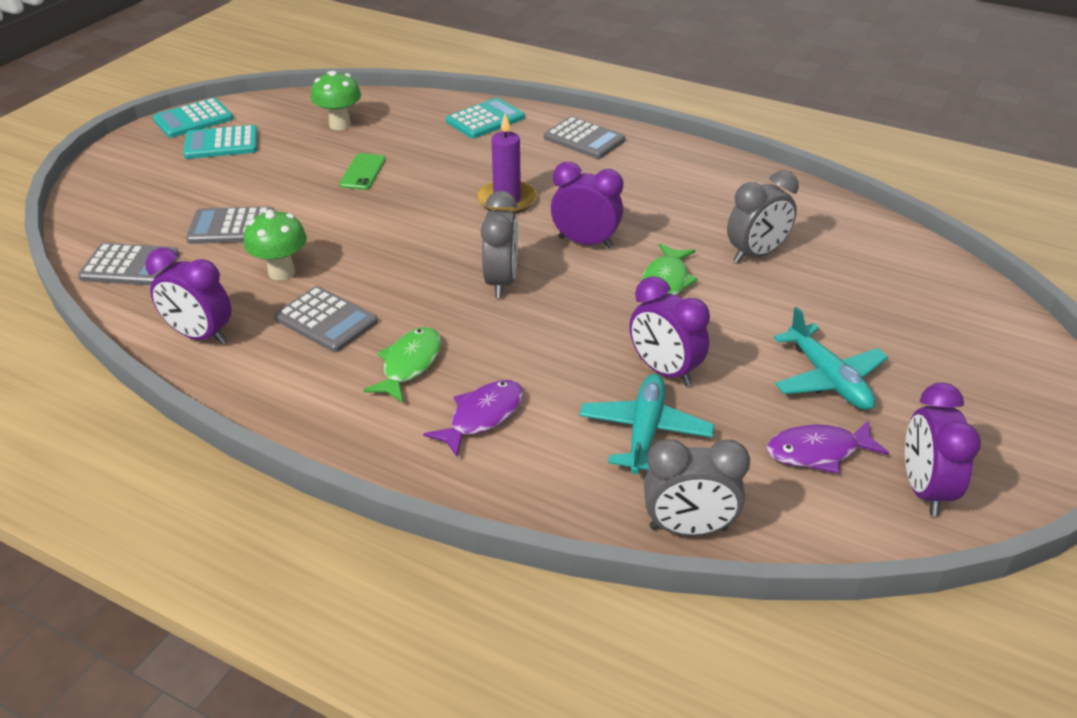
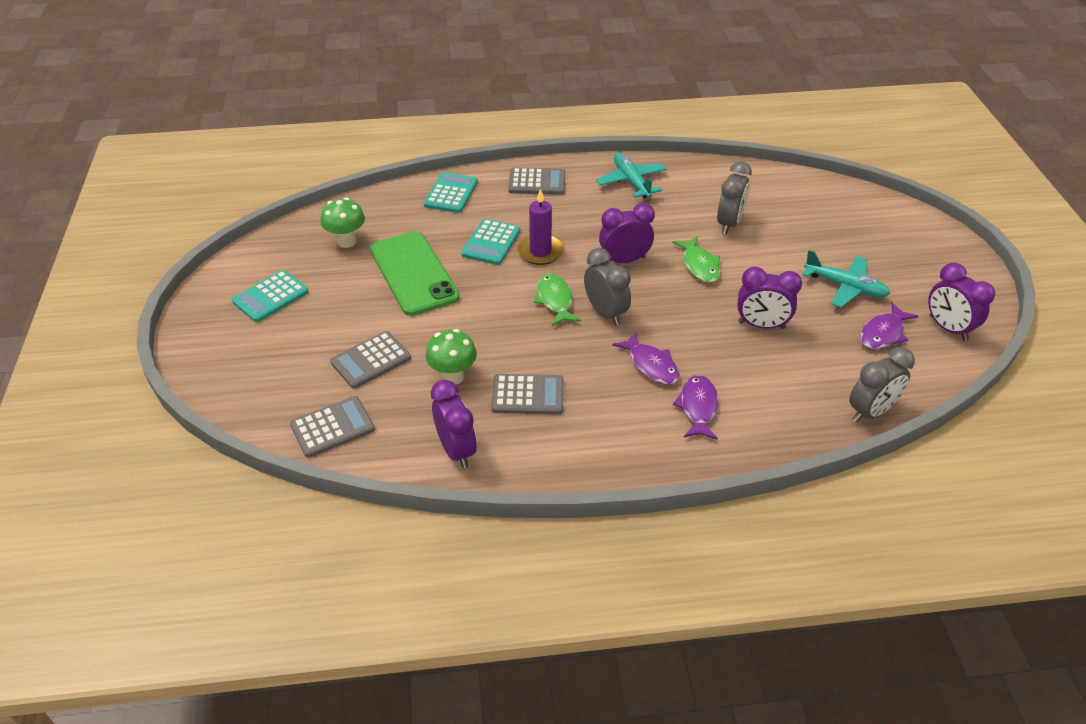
camera: 35 degrees left, 5 degrees up
(193, 119) = (217, 286): turquoise calculator -> turquoise calculator (491, 243)
(200, 336) = (456, 450): purple clock -> purple clock turned 105 degrees counterclockwise
(362, 172) = (413, 273): green phone -> green phone, size x2.17
(409, 364) = (617, 397): green fish -> green fish (555, 300)
(485, 352) = (651, 365): none -> purple fish
(645, 431) = (791, 368): turquoise plane -> turquoise plane (631, 181)

